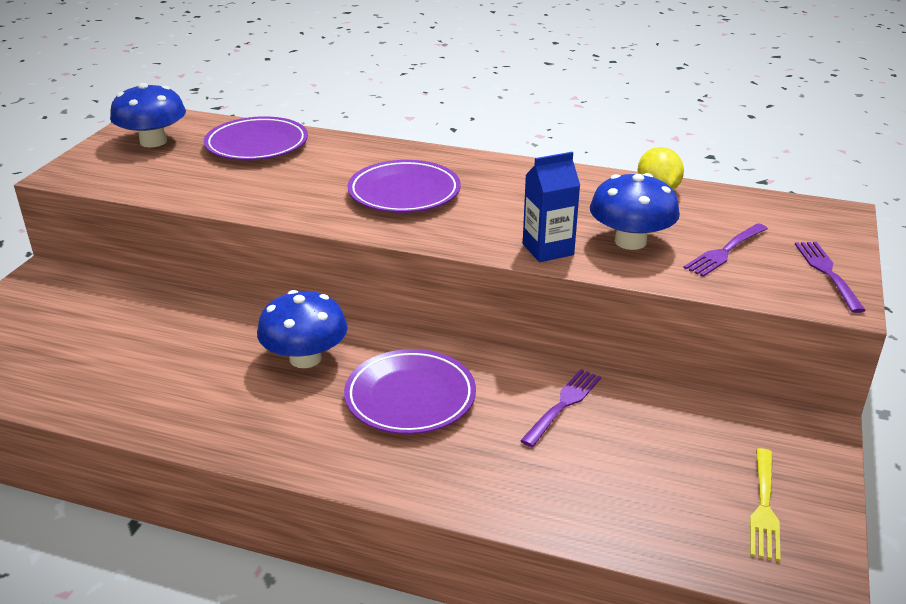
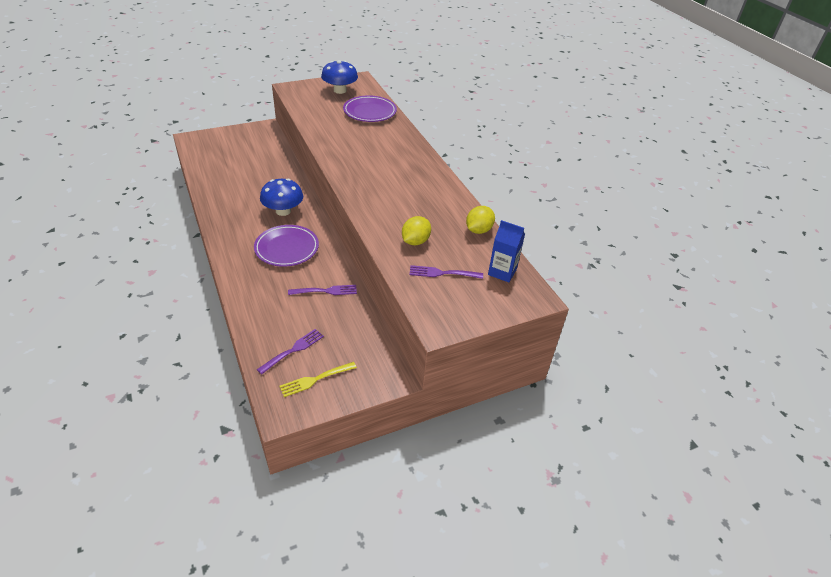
camera: 45 degrees right, 10 degrees up
(404, 193) = (378, 164): purple plate -> none
(548, 249) = (378, 221): blue carton -> blue carton (502, 272)
(630, 241) = (415, 241): blue mushroom -> yellow lemon
(828, 273) = (463, 314): purple fork -> purple fork (293, 350)

